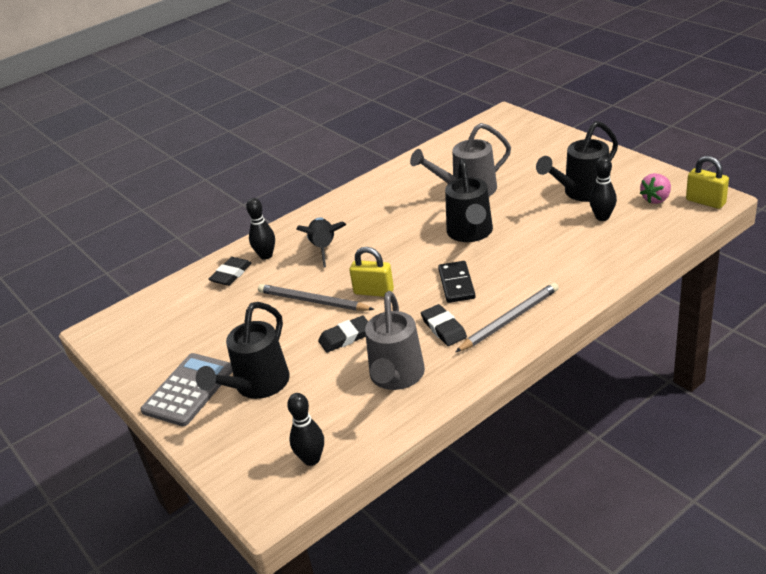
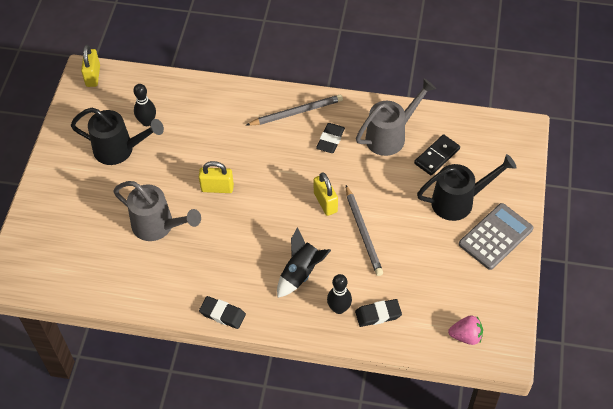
camera: 135 degrees left, 20 degrees up
(189, 390) = (495, 236): grey calculator -> grey calculator turned 150 degrees clockwise
(311, 459) = (480, 132): black bowling pin -> none
(345, 337) = (380, 186): black eraser -> black eraser (222, 314)
(456, 284) = (282, 160): black domino -> black domino (437, 156)
(470, 233) = (217, 188): black watering can -> yellow padlock
(509, 319) = (296, 112): grey pencil -> grey pencil turned 150 degrees clockwise
(656, 199) = (104, 103): pink strawberry -> pink strawberry (466, 336)

